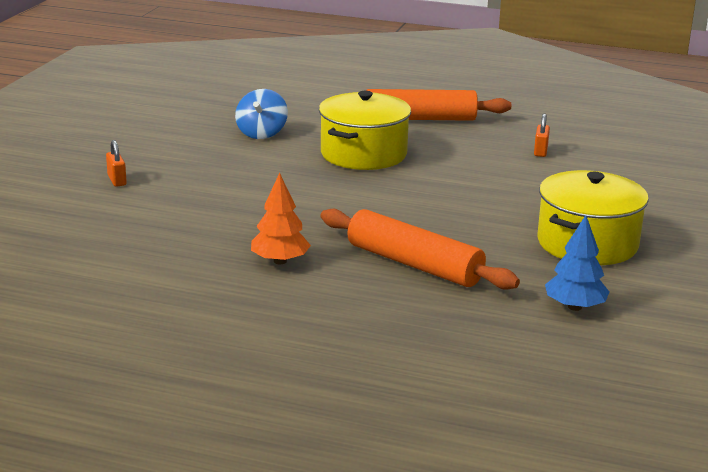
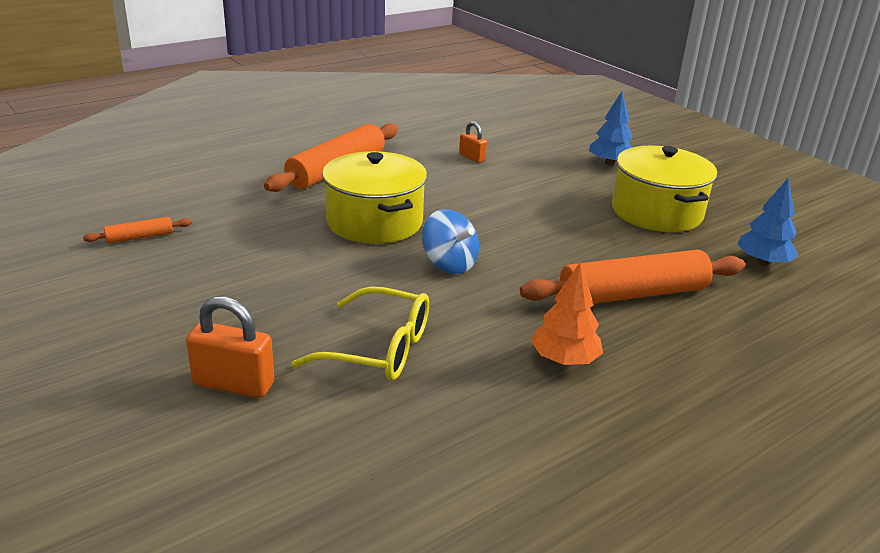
camera: 55 degrees left, 5 degrees up
(117, 180) = (234, 384): orange padlock -> orange padlock, size x1.67
(206, 204) = (379, 349): none -> yellow glasses
(225, 105) = (140, 237): none -> orange rolling pin
(261, 133) = (247, 248): blue spinning top -> blue spinning top (449, 264)
(652, 203) = (609, 163): none -> blue tree

